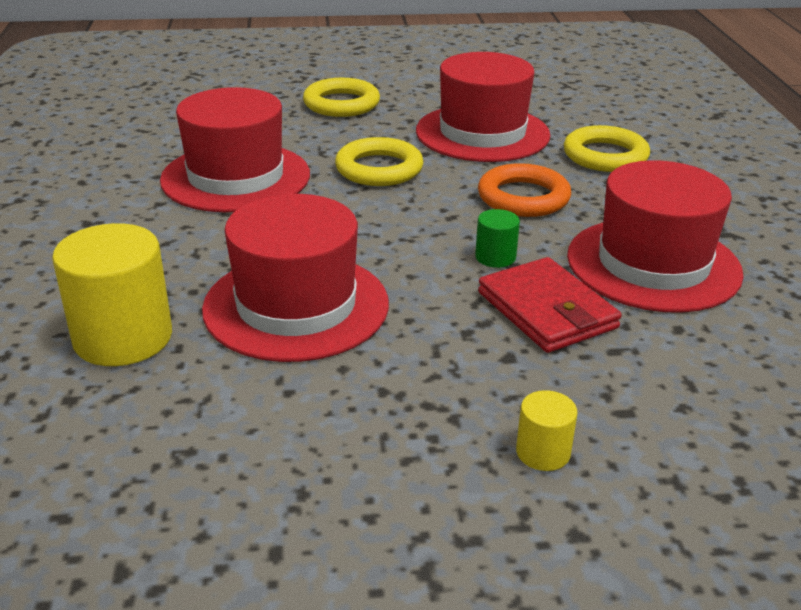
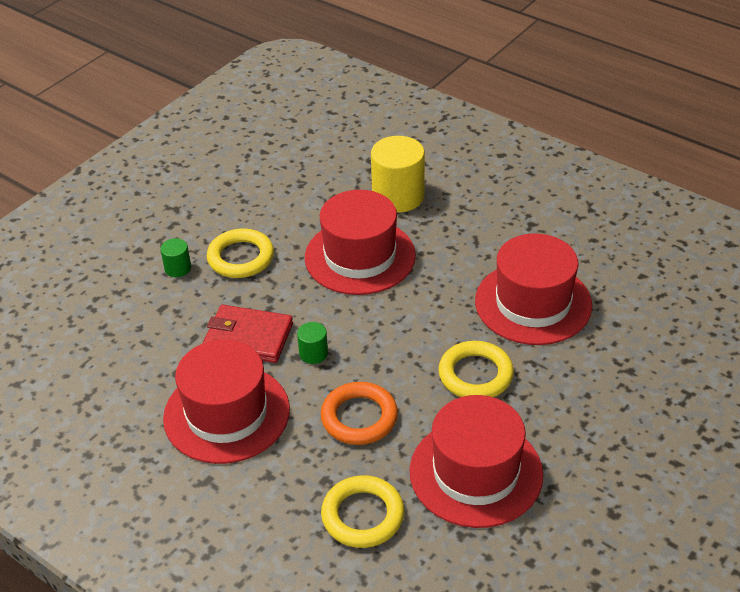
camera: 135 degrees right, 10 degrees up
(341, 104) = (617, 425): yellow ring -> yellow ring (241, 258)
(543, 452) = (178, 268): yellow cylinder -> green cylinder

